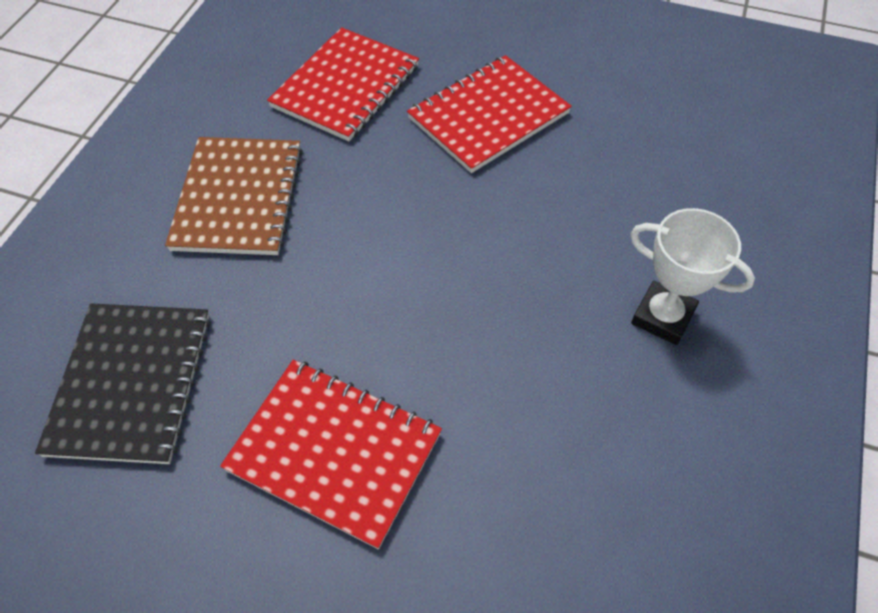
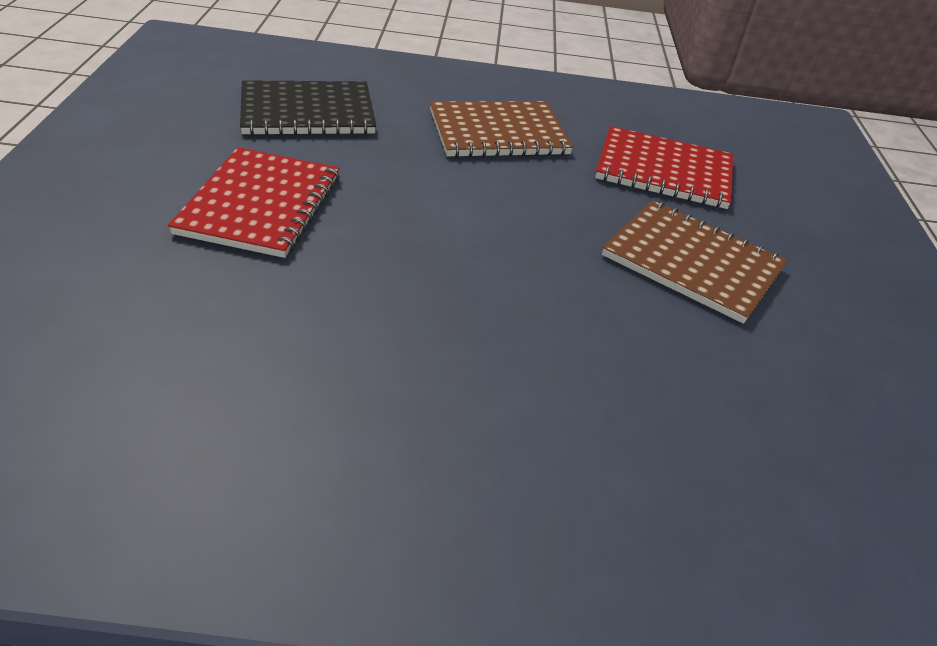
camera: 70 degrees right, 15 degrees down
(488, 116) = (692, 263): red notebook -> brown notebook
(662, 317) = (470, 418): white trophy -> none

